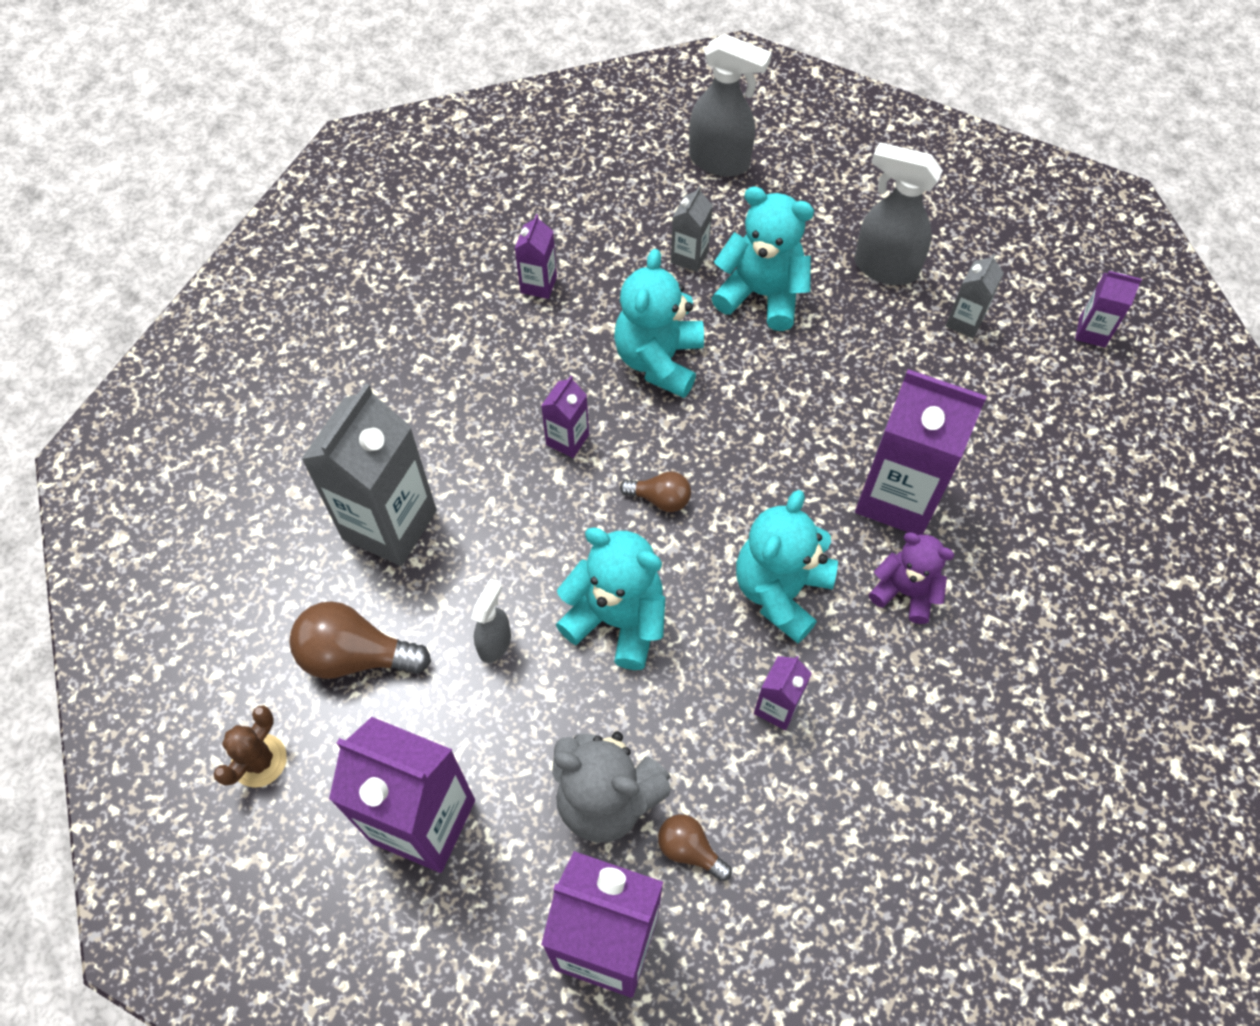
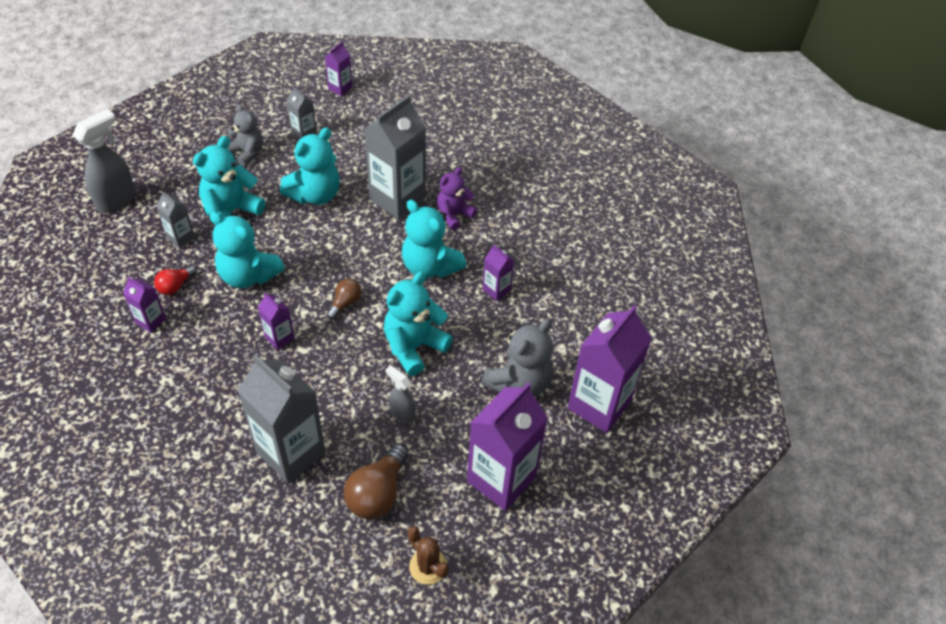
camera: 75 degrees left, 10 degrees down
(605, 286) = (175, 286): none -> red light bulb
(689, 849) = (561, 352): brown light bulb -> none
(847, 383) = (315, 194): none -> turquoise teddy bear
(884, 268) = (247, 153): grey spray bottle -> grey teddy bear
(897, 497) = (397, 198): purple carton -> grey carton

